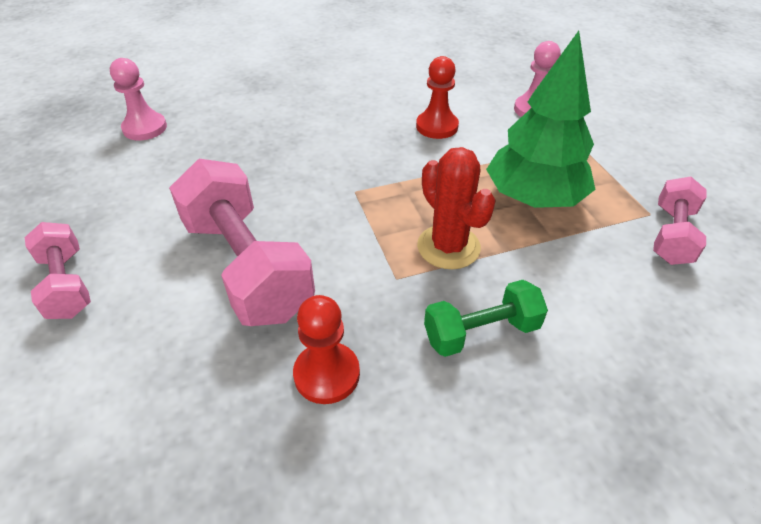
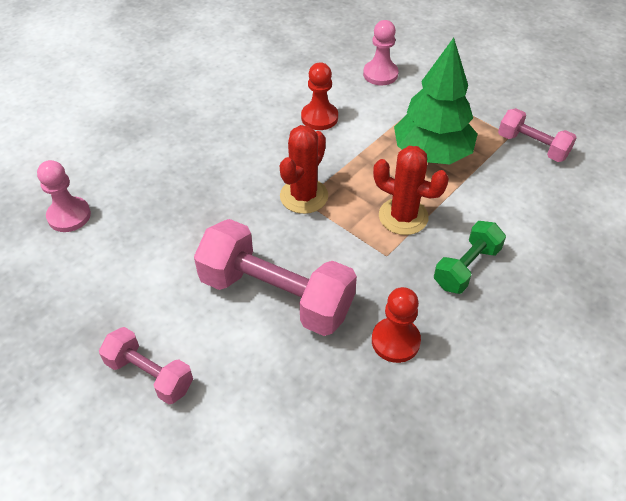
camera: 30 degrees left, 5 degrees up
(359, 187) = (304, 196): none -> red cactus
(671, 235) = (532, 146): pink dumbbell -> pink dumbbell turned 45 degrees counterclockwise

